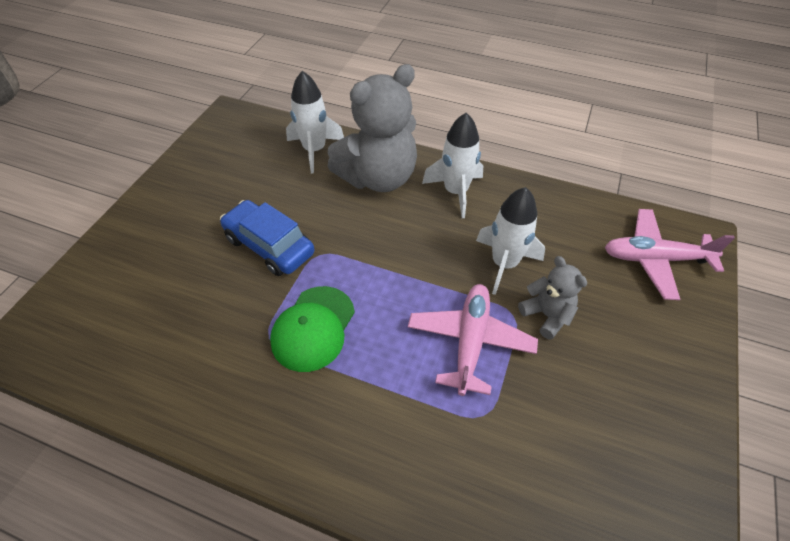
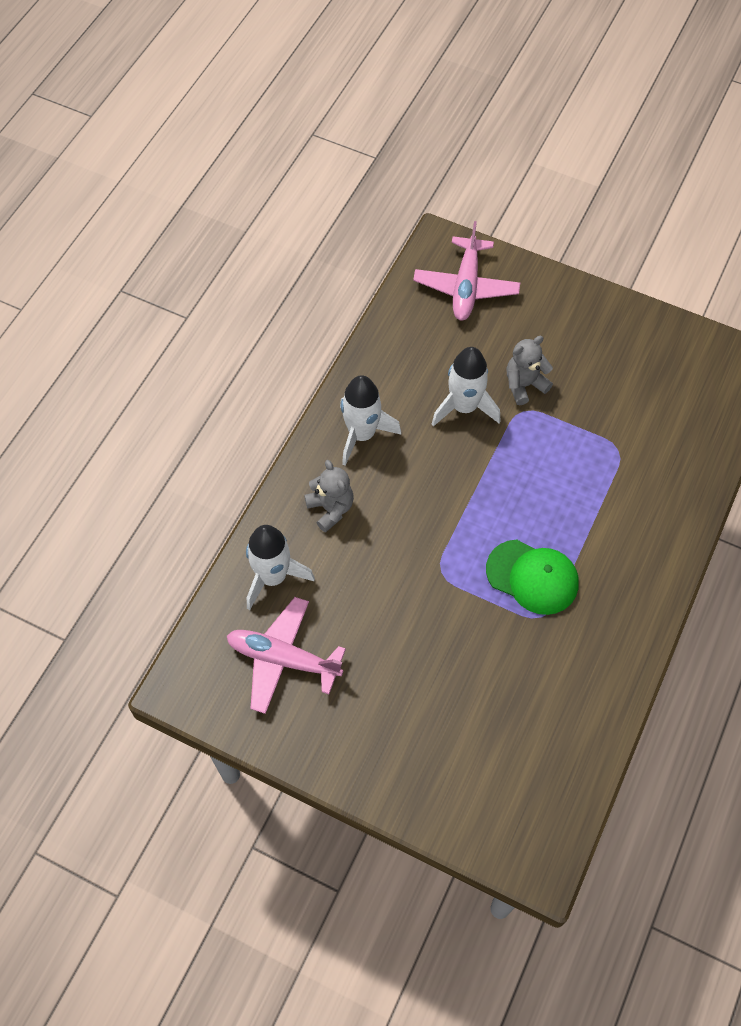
camera: 85 degrees left, 10 degrees up
(269, 246) = (426, 621): blue car -> none
(378, 178) = (331, 509): grey teddy bear -> grey teddy bear, size x0.49
(470, 342) = (550, 449): pink plane -> pink plane (283, 659)

